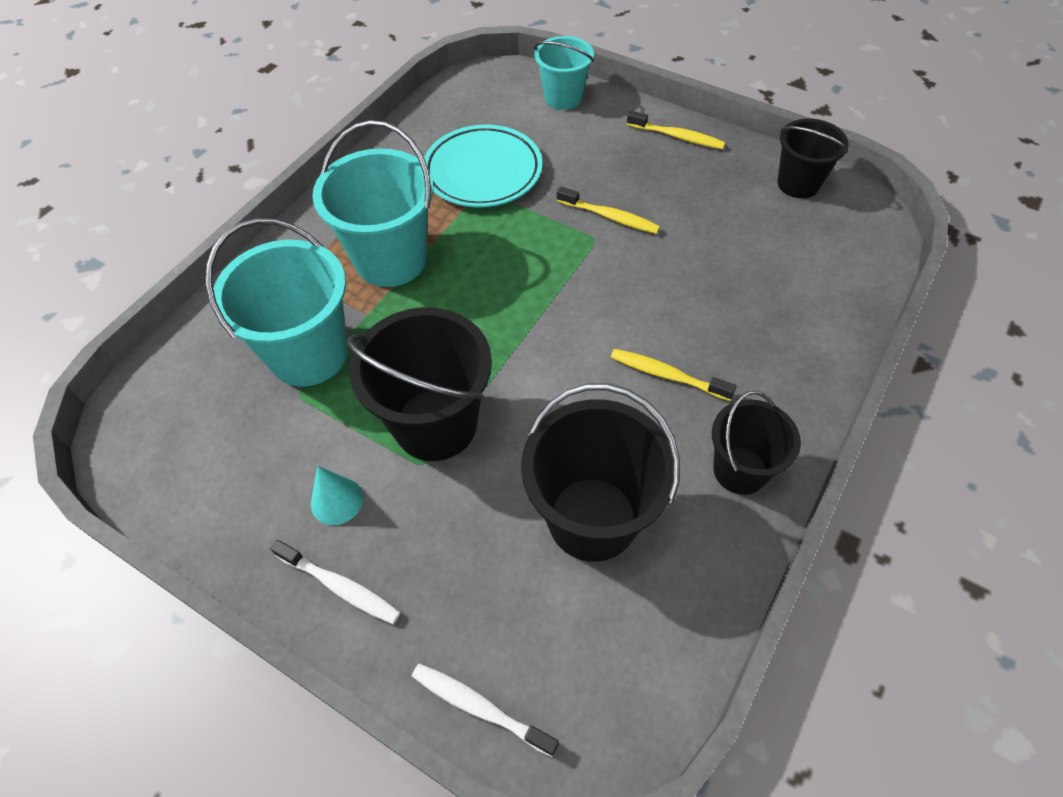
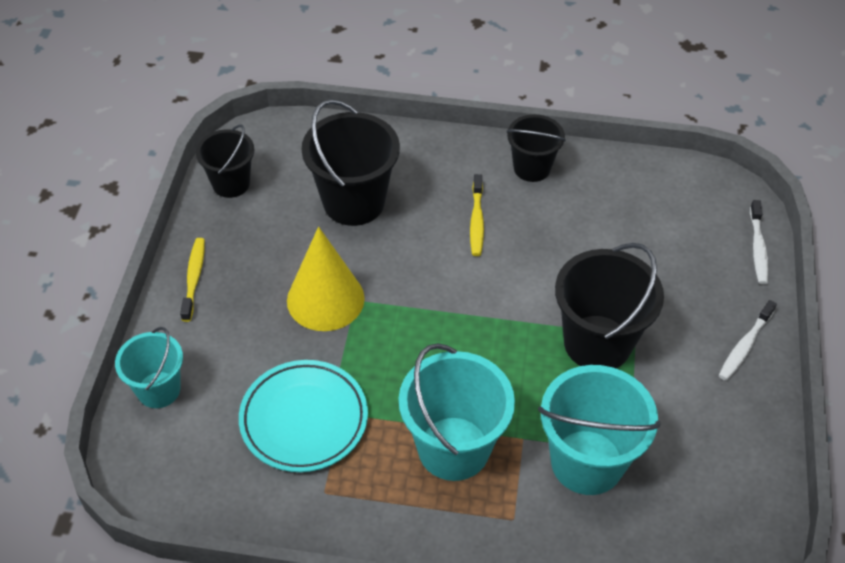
camera: 115 degrees left, 5 degrees down
(337, 500) = (692, 377): turquoise cone -> none
(340, 586) = (744, 346): white toothbrush -> white toothbrush turned 150 degrees counterclockwise
(592, 518) = (612, 231): black bucket -> black bucket (354, 202)
(610, 217) = (325, 299): yellow toothbrush -> yellow cone

